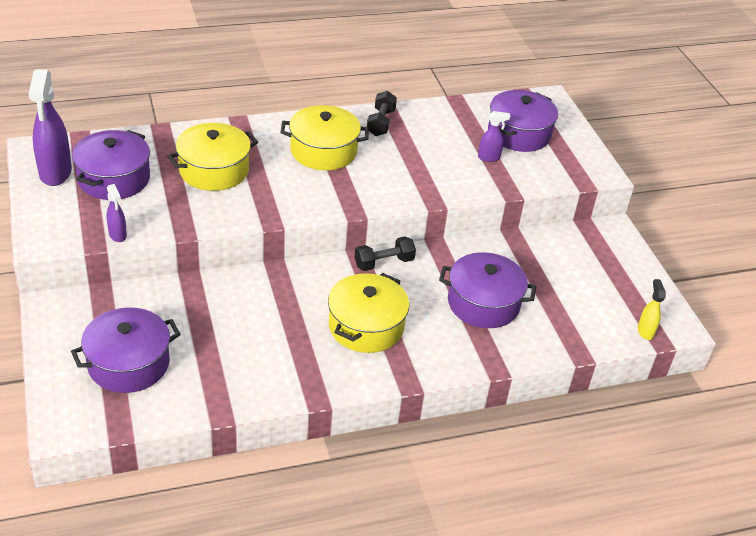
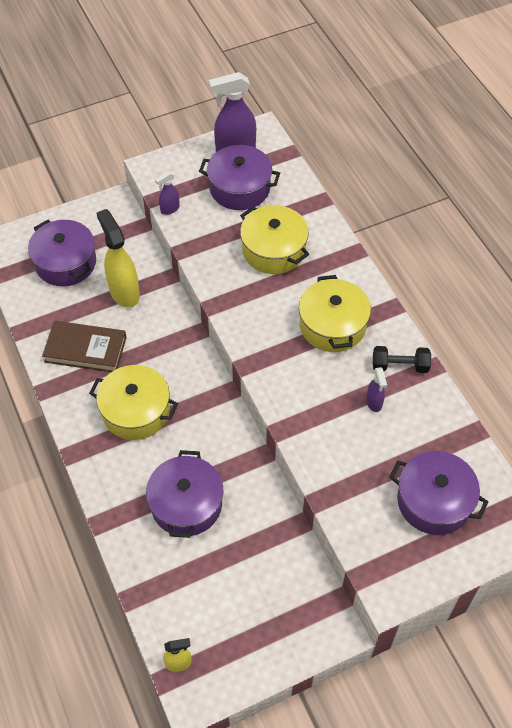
camera: 85 degrees right, 15 degrees up
(198, 316) = (124, 292): none -> yellow spray bottle
(270, 358) = (85, 349): none -> brown book
(384, 263) = (222, 413): black dumbbell -> none
(489, 158) = (375, 474): purple spray bottle -> purple spray bottle (374, 403)

